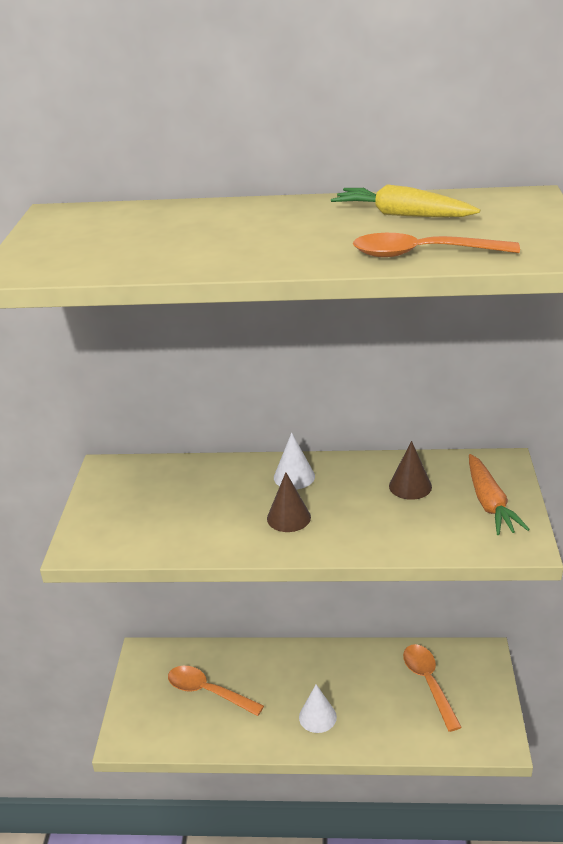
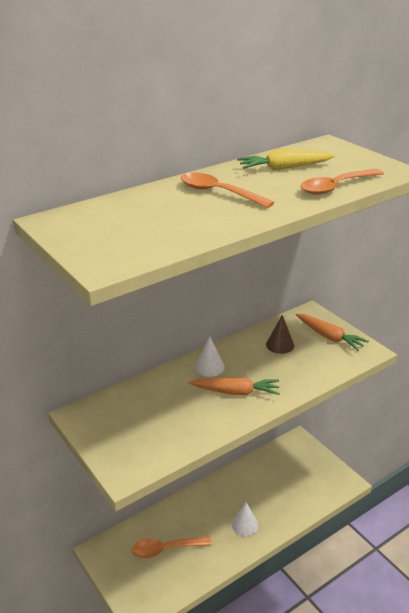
camera: 40 degrees left, 0 degrees up
(288, 517) = (236, 392): brown cone -> orange carrot
(428, 683) = (285, 471): orange spoon -> orange spoon (218, 193)

